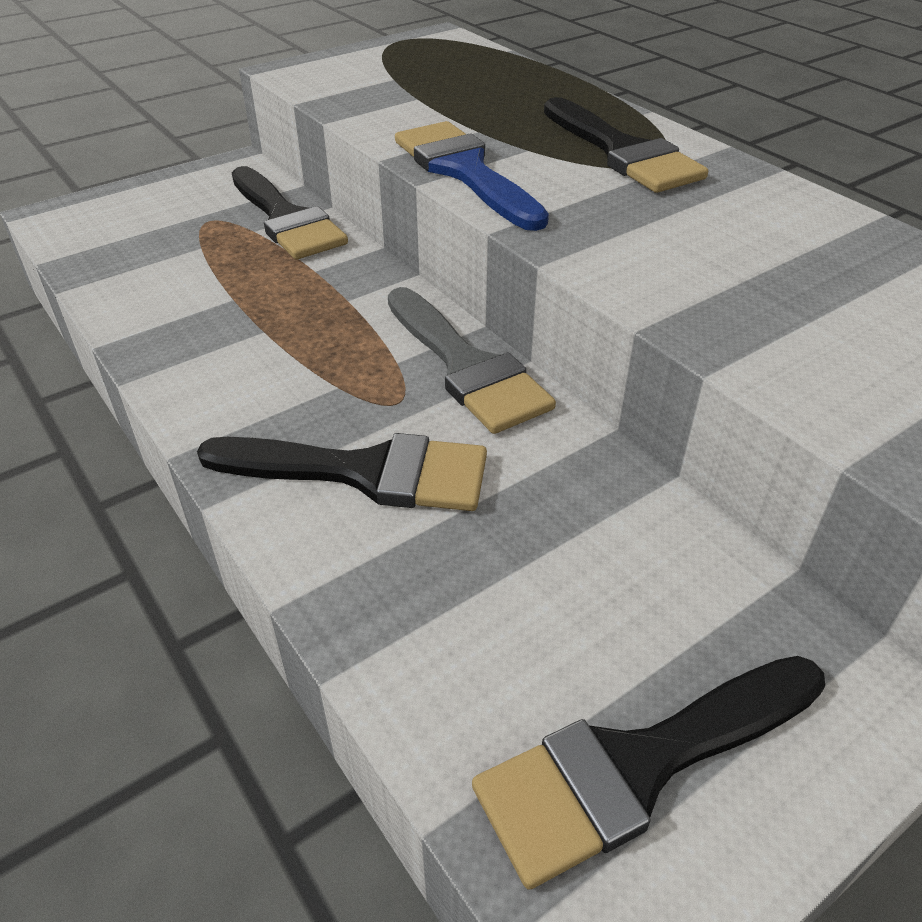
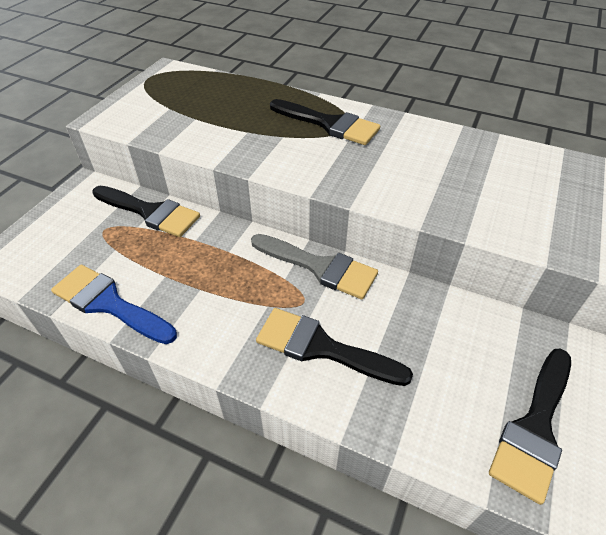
camera: 30 degrees left, 5 degrees up
(365, 472) = (321, 347): black brush -> black brush turned 135 degrees counterclockwise
(464, 171) = (264, 161): blue brush -> blue brush (108, 303)

